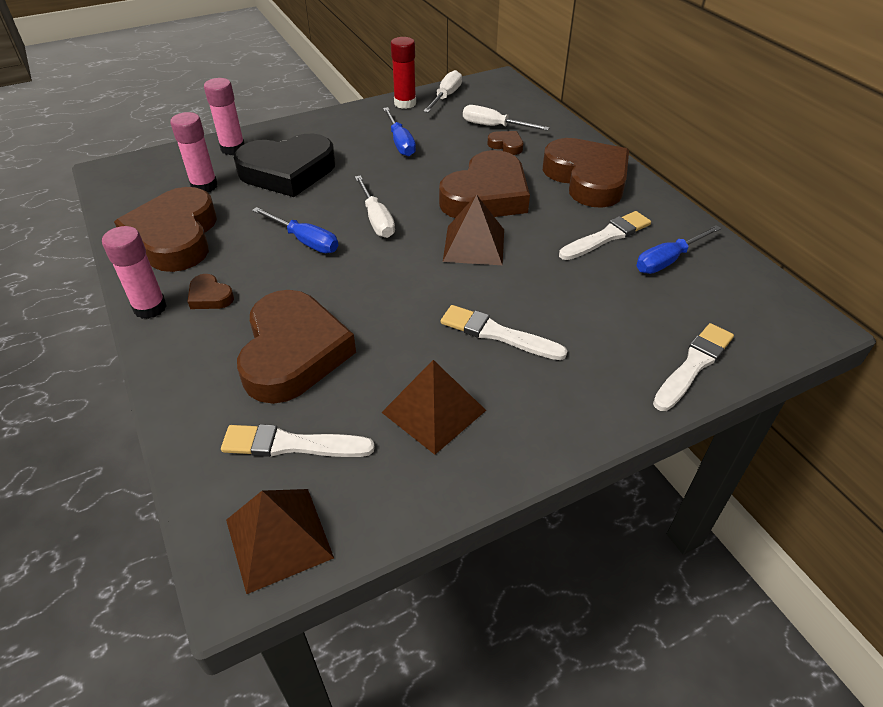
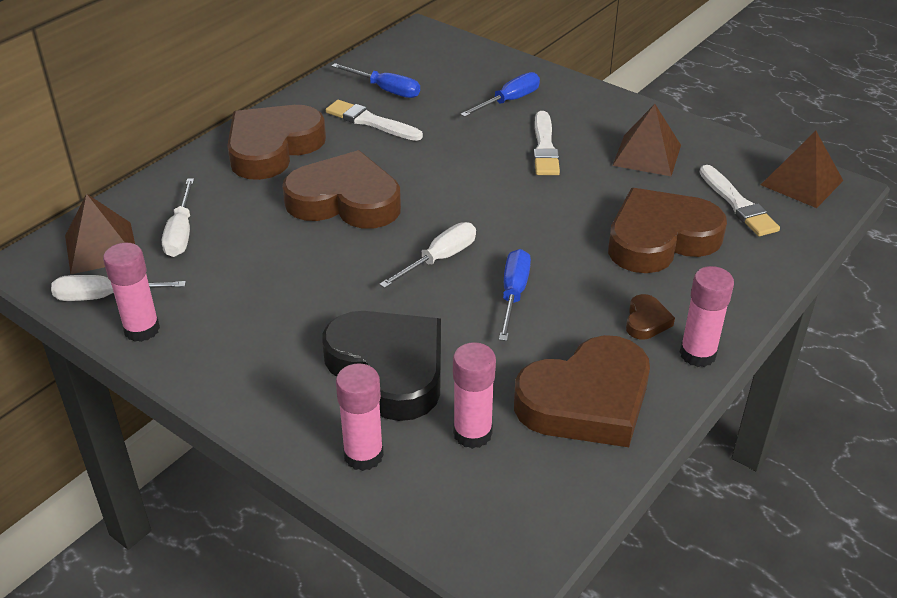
camera: 115 degrees left, 5 degrees down
(400, 143) = (261, 296): blue screwdriver -> blue screwdriver (509, 101)
(405, 103) = (142, 329): red glue stick -> pink glue stick
(474, 245) = (437, 187): brown pyramid -> brown pyramid (101, 247)
(506, 145) = (226, 213): brown heart -> none
(693, 365) = (504, 67): white brush -> none

